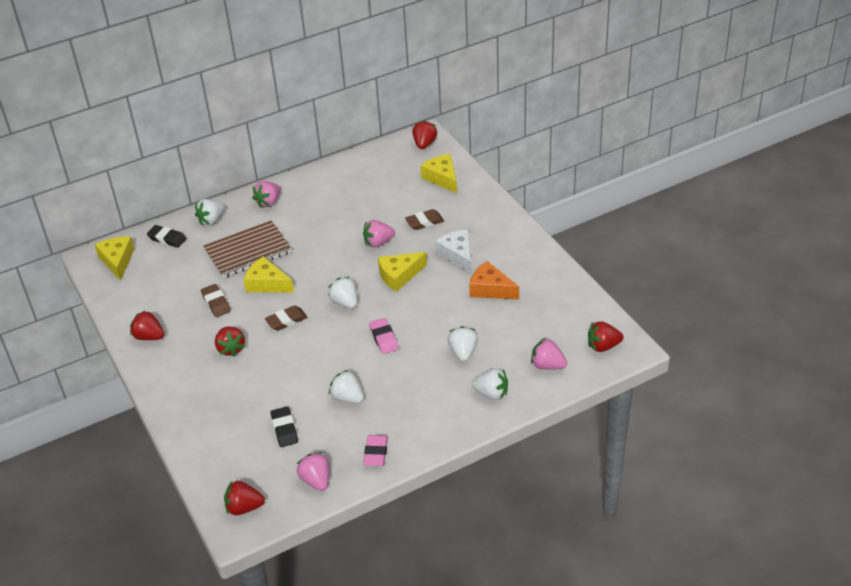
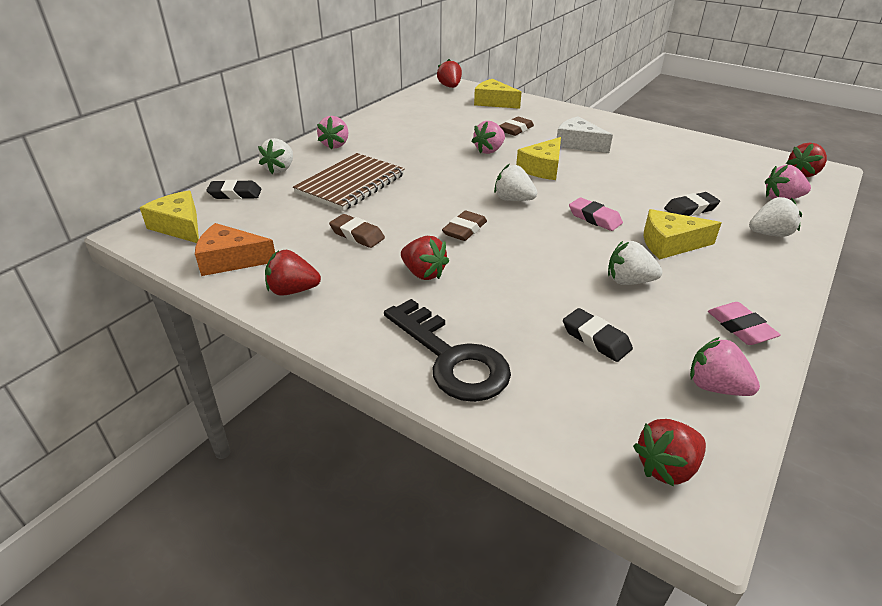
camera: 30 degrees left, 5 degrees down
(197, 412) = (451, 358): none -> black key
(267, 283) = (403, 204): yellow cheese -> yellow cheese (670, 244)
(463, 352) = (690, 209): white strawberry -> black eraser
(490, 289) = (643, 159): orange cheese -> orange cheese (230, 260)

